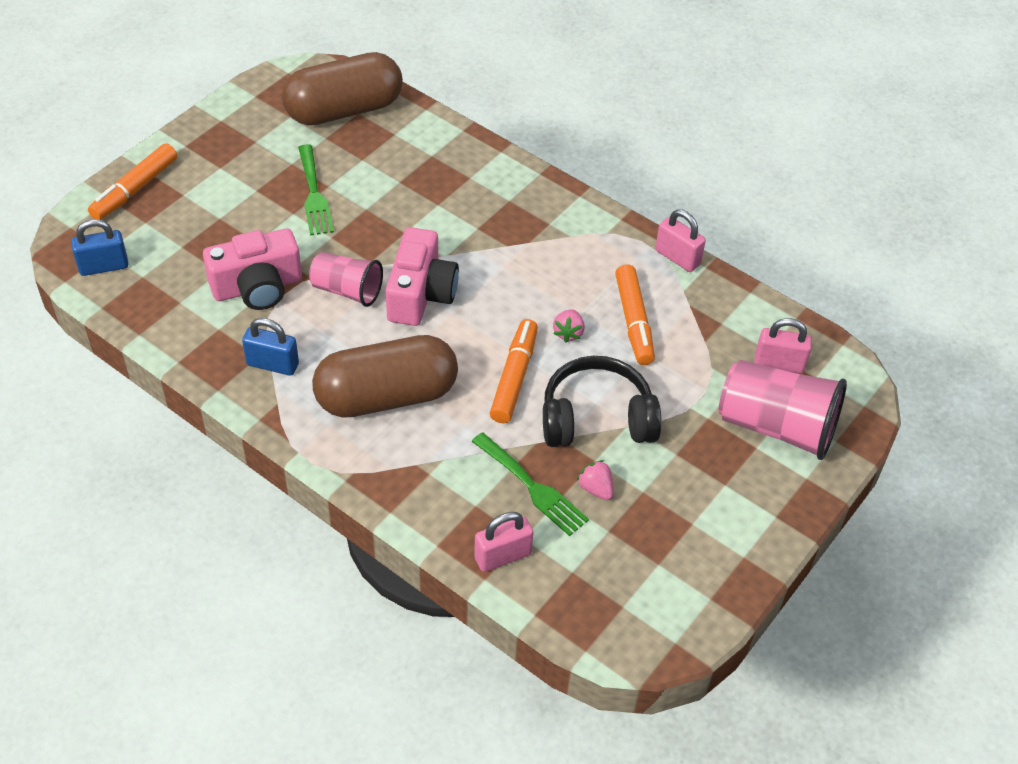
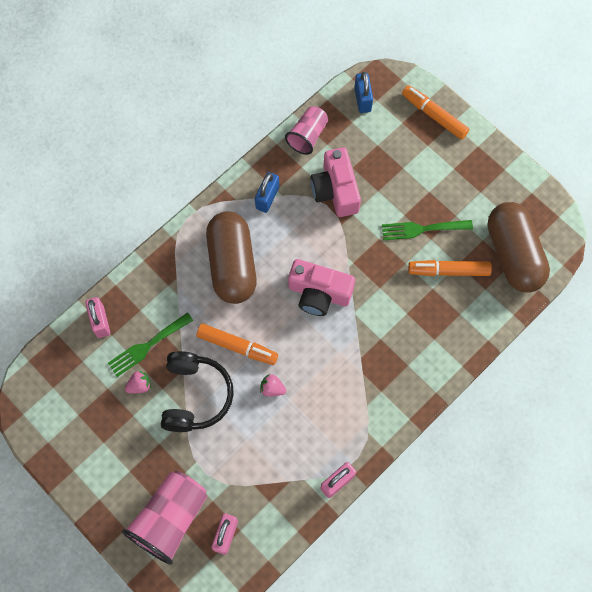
camera: 100 degrees right, 20 degrees up
(347, 290) = (327, 246): pink cup -> pink cup (307, 136)
(634, 321) = (277, 436): orange marker -> orange marker (448, 271)

